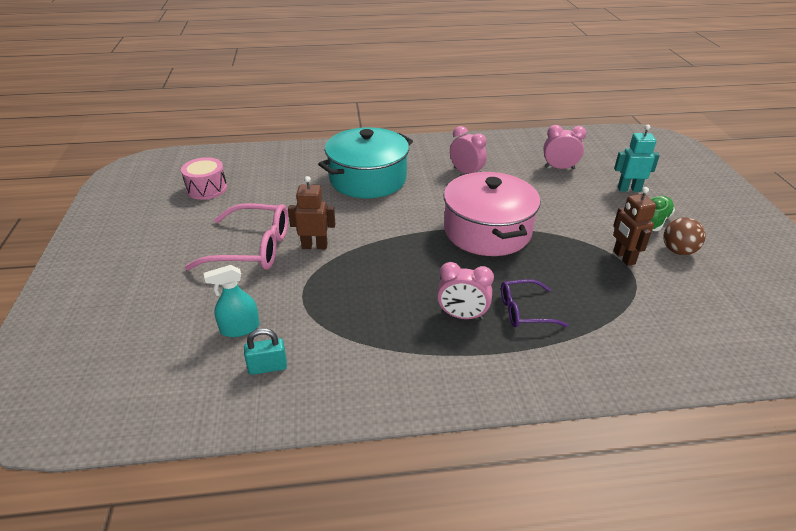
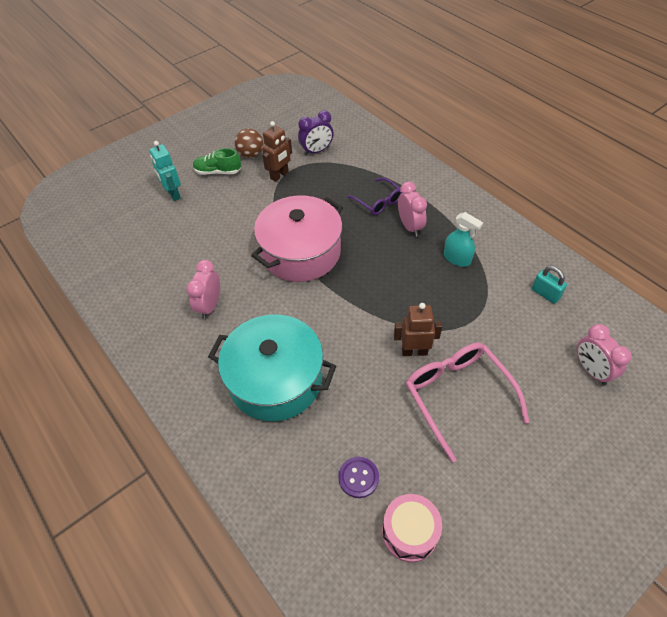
camera: 120 degrees left, 15 degrees up
(240, 328) = (537, 333): turquoise spray bottle -> turquoise spray bottle (457, 258)
(261, 185) = (358, 477): none -> purple button
(314, 246) = (414, 351): brown robot -> brown robot turned 120 degrees clockwise
(559, 168) = (158, 244): pink clock -> pink clock (591, 370)
(661, 302) = (316, 151): none -> purple clock

